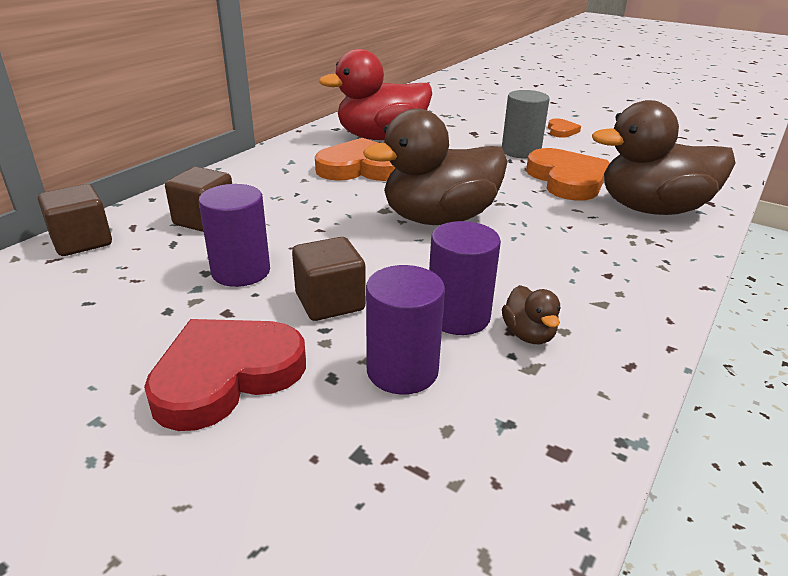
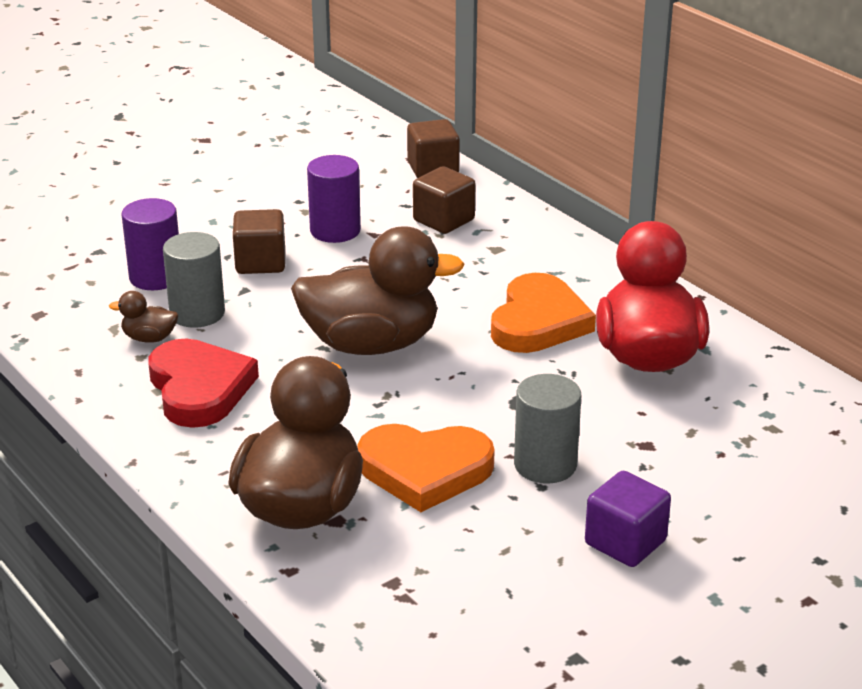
camera: 110 degrees right, 0 degrees up
(226, 375) = (204, 217): red heart -> red heart (199, 388)
(439, 219) = (371, 344): brown duck -> brown duck turned 90 degrees clockwise
(458, 316) = (197, 313): purple cylinder -> grey cylinder
(561, 131) = (625, 542): orange heart -> purple cube

